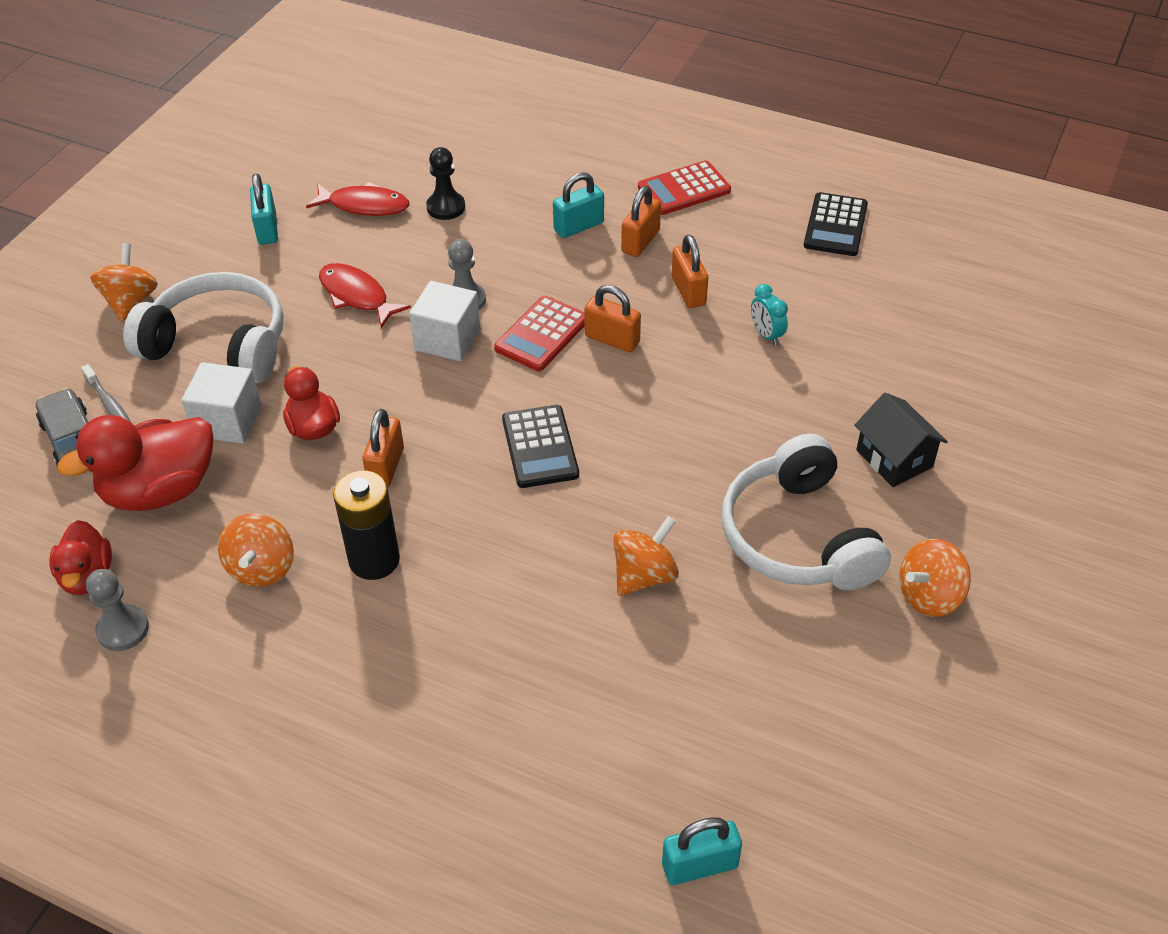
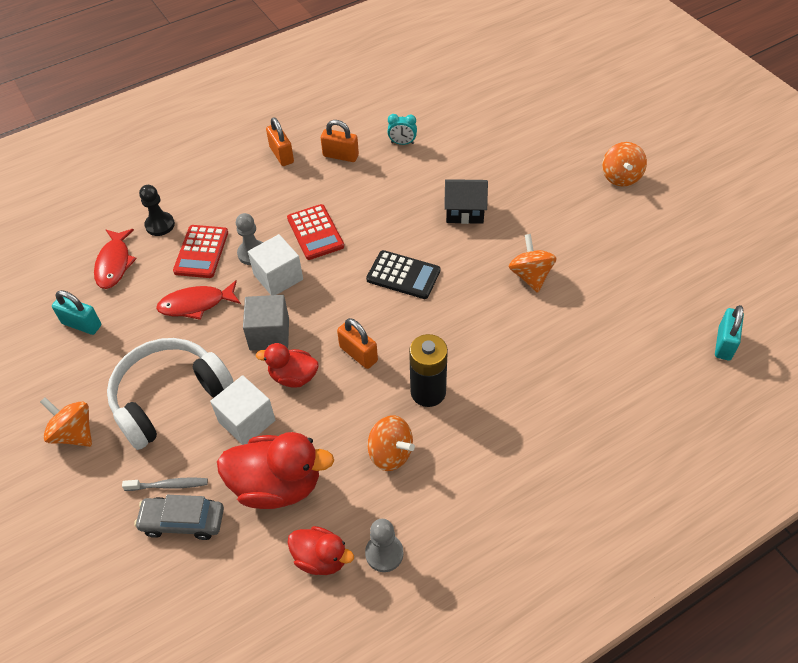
camera: 55 degrees left, 5 degrees up
(160, 490) = (277, 485): red duck -> red duck turned 90 degrees counterclockwise
(359, 376) = (269, 334): none -> grey cube
(364, 206) = (114, 264): red fish -> red fish turned 135 degrees clockwise
(578, 226) = (242, 174): turquoise padlock -> none
(612, 339) = (348, 205): orange padlock -> none
(684, 189) = (258, 116): red calculator -> red calculator (201, 252)
(797, 536) = (549, 203): white headphones -> none
(835, 225) = (347, 76): black calculator -> none
(894, 458) = (527, 142): black house -> black house (464, 211)

